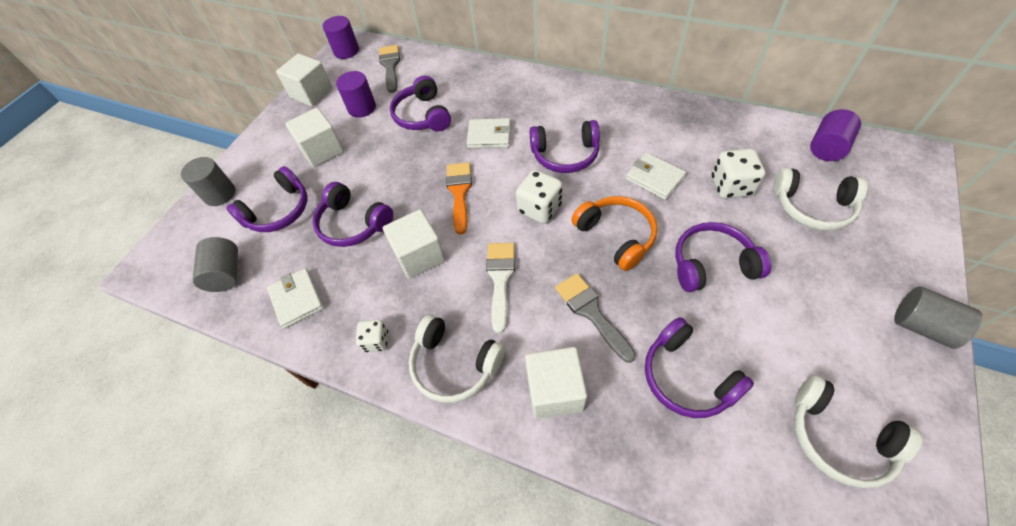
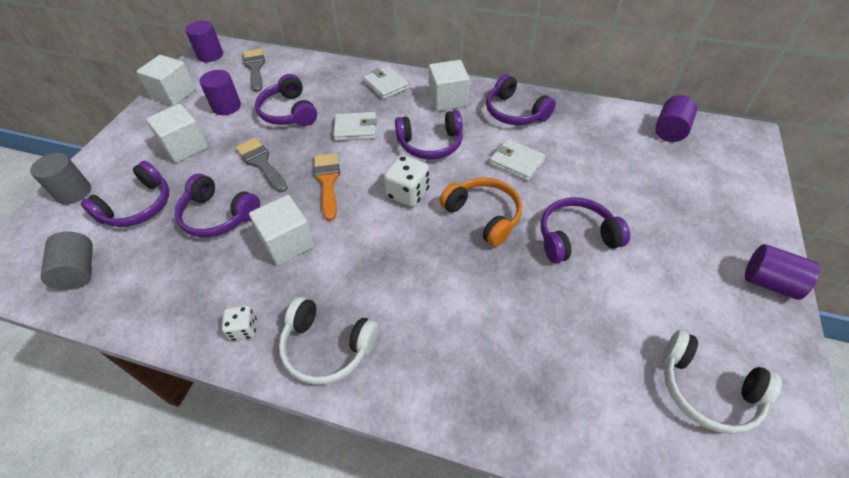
camera: 10 degrees left, 5 degrees down
(297, 299) = (157, 292): white wallet -> white wallet (386, 85)
(500, 279) = (371, 261): white brush -> none
(554, 391) = (431, 366): white cube -> white cube (448, 99)
(591, 312) = (463, 288): grey brush -> grey brush (261, 163)
(687, 377) = (560, 343): purple headphones -> purple headphones (515, 112)
(731, 186) = (587, 167): white dice -> none
(812, 207) = (662, 182): white headphones -> none
(921, 326) = (769, 282): grey cylinder -> purple cylinder

